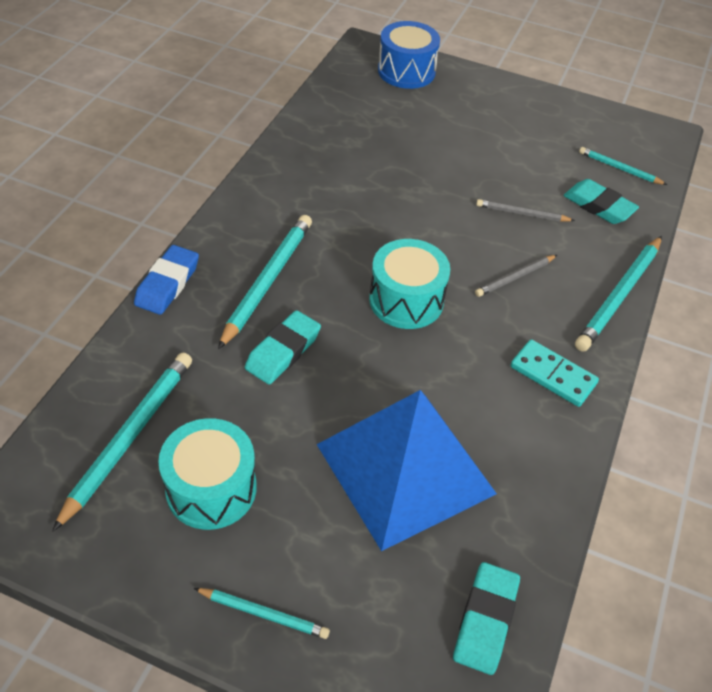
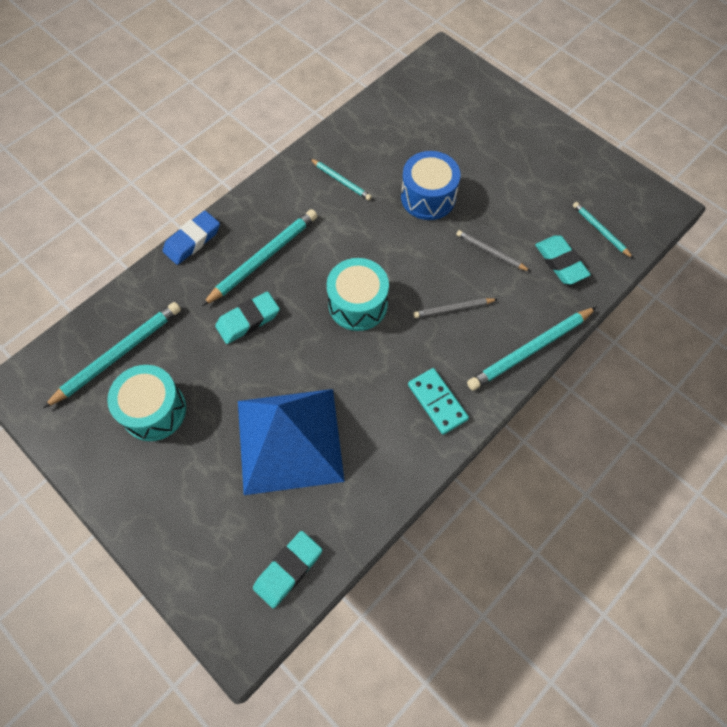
camera: 25 degrees right, 15 degrees up
(264, 614) = (148, 510): turquoise pencil -> turquoise pencil (341, 181)
(406, 71) = (465, 88): blue drum -> blue drum (428, 197)

